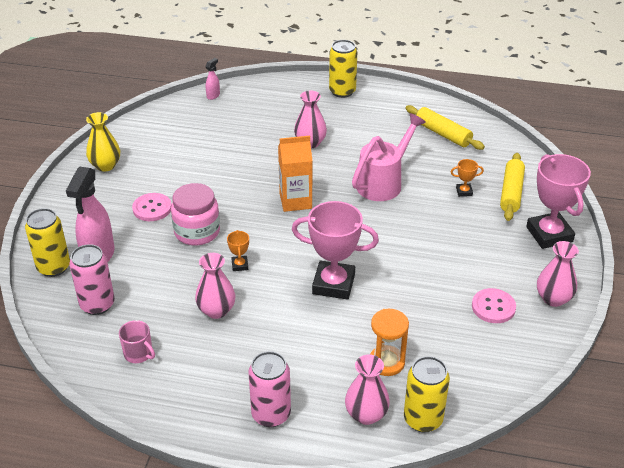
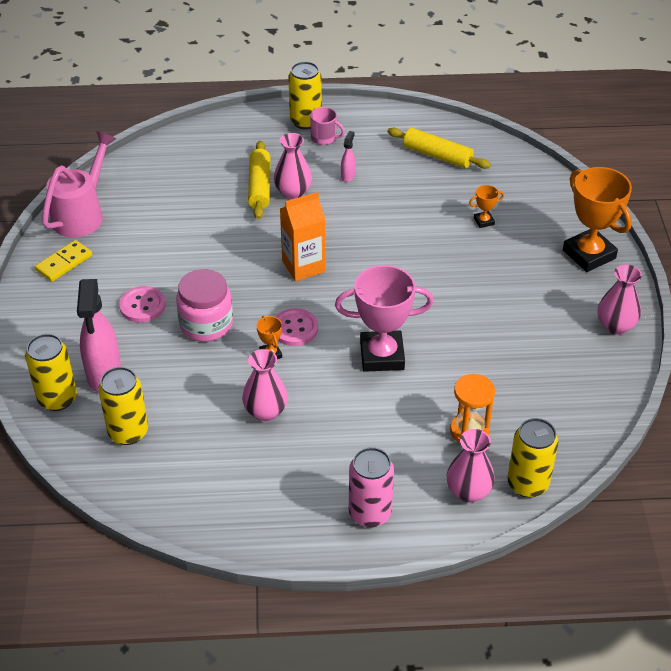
camera: 15 degrees left, 5 degrees up
(97, 304) = (128, 432): pink can -> yellow can
(105, 165) = (64, 263): yellow vase -> yellow domino
(139, 354) = (199, 478): pink mug -> pink mug (324, 138)
(213, 95) = (156, 151): pink spray bottle -> pink spray bottle (348, 176)
(383, 183) = (392, 226): pink watering can -> pink watering can (81, 214)
(493, 307) = (558, 347): pink button -> pink button (294, 328)
(511, 192) = (534, 213): yellow rolling pin -> yellow rolling pin (260, 186)
(549, 234) = (589, 254): pink trophy -> orange trophy

